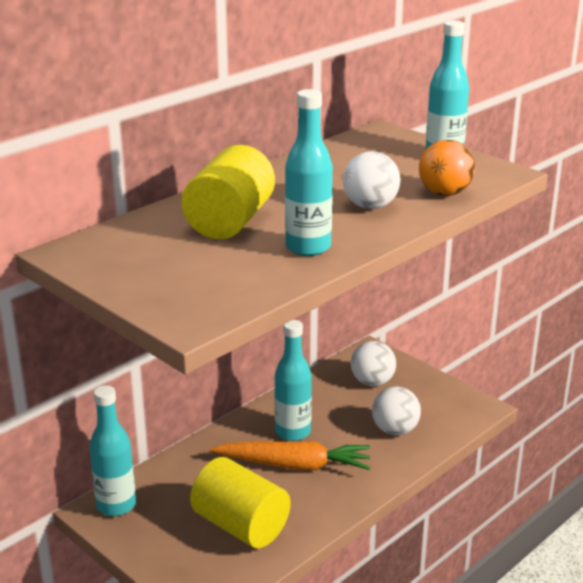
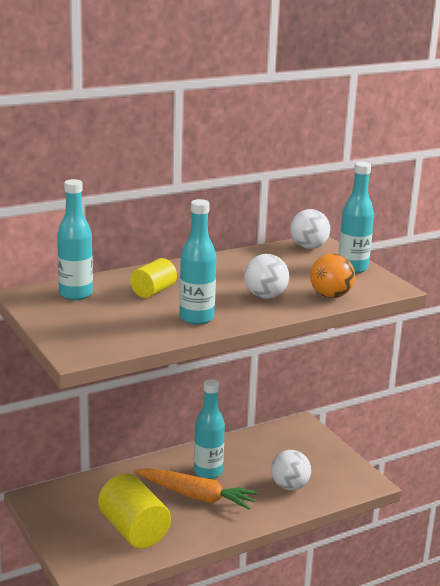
camera: 15 degrees right, 5 degrees down
(116, 505) = (50, 497): turquoise bottle -> turquoise bottle (76, 294)
(230, 221) = (153, 291): yellow cylinder -> yellow cylinder, size x0.59
(372, 382) = (291, 447): white ball -> white ball (308, 247)

